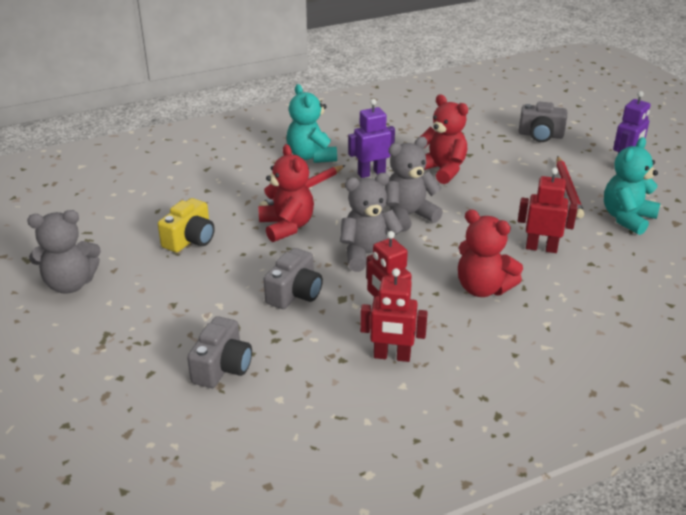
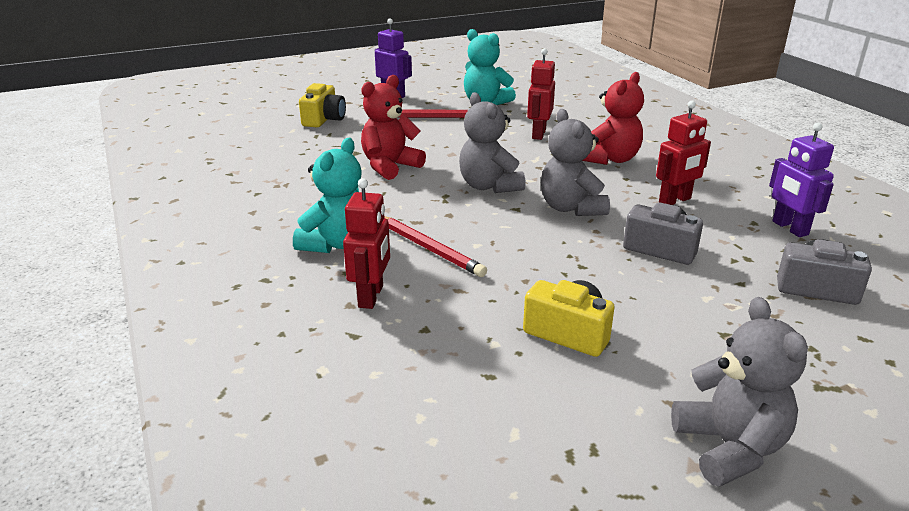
camera: 90 degrees left, 5 degrees down
(287, 226) = (522, 257): red teddy bear -> none
(311, 156) = (336, 244): turquoise teddy bear -> turquoise teddy bear turned 45 degrees counterclockwise
(371, 173) = (391, 204): purple robot -> purple robot (789, 228)
(392, 356) = (733, 199): red robot -> red robot (371, 296)
(540, 135) = (324, 119): grey camera -> yellow camera

